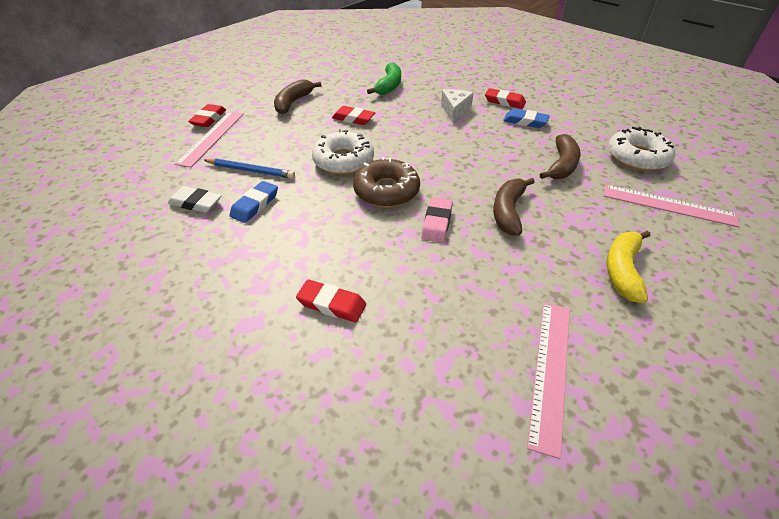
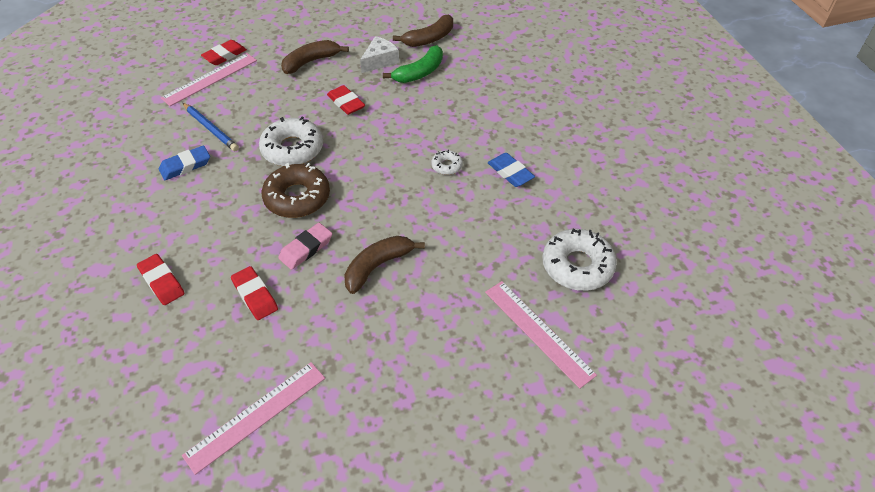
camera: 30 degrees right, 5 degrees up
(196, 203) = (146, 145): white eraser -> none
(455, 110) = (453, 130): white cheese -> white cheese (379, 61)
(477, 132) = (447, 166): none -> white donut
(504, 101) = (517, 138): red eraser -> red eraser (255, 295)
(562, 165) = (486, 240): brown banana -> brown banana (429, 39)
(622, 270) = (410, 370): yellow banana -> none

